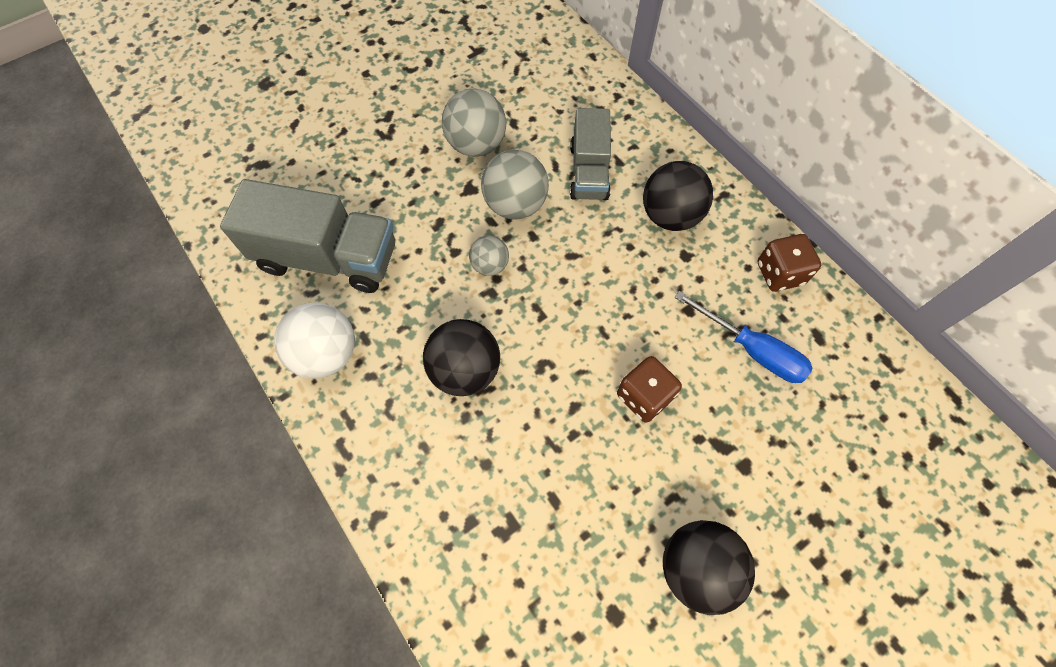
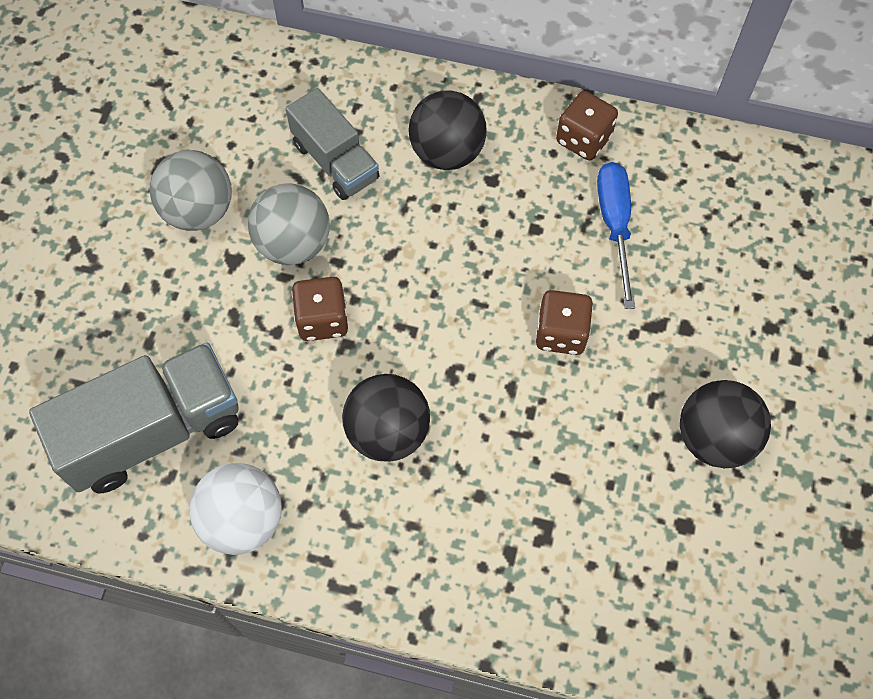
camera: 40 degrees left, 0 degrees up
(490, 265) = (322, 320): grey ball -> brown dice
(752, 350) = (614, 225): blue screwdriver -> blue screwdriver turned 90 degrees counterclockwise

